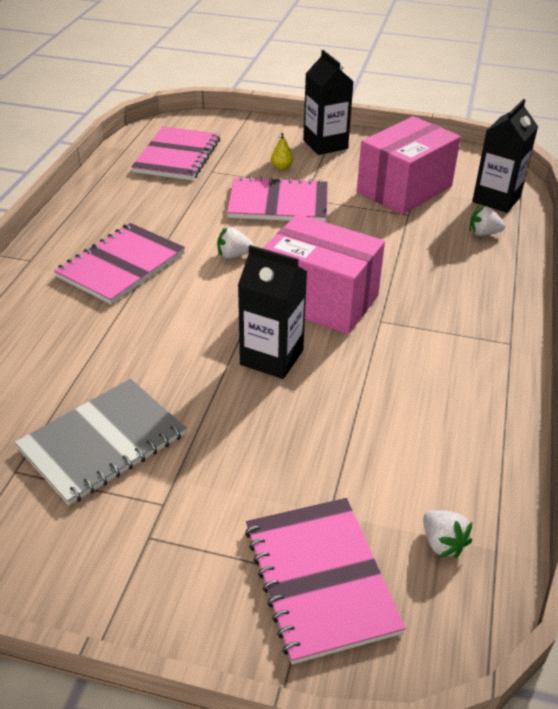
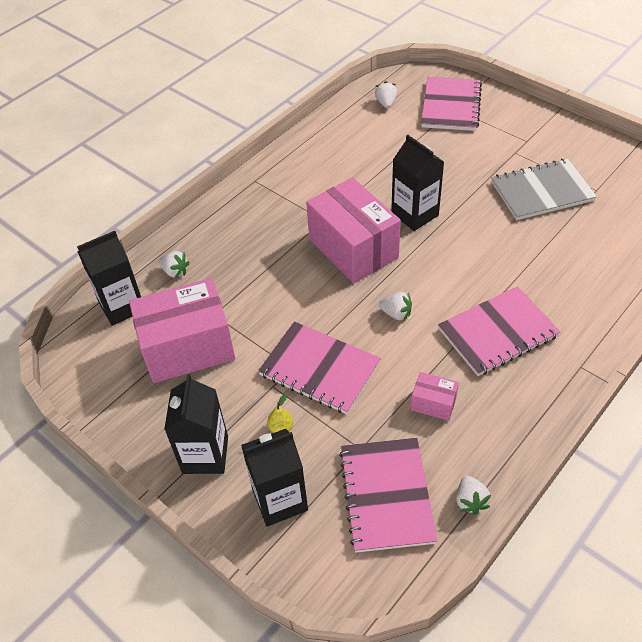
camera: 150 degrees left, 10 degrees up
(113, 166) = (470, 501): none -> white strawberry
(164, 205) = (433, 403): none -> pink box
(177, 156) = (386, 495): pink notebook -> pink notebook turned 45 degrees counterclockwise
(253, 139) = (280, 499): none -> black carton

